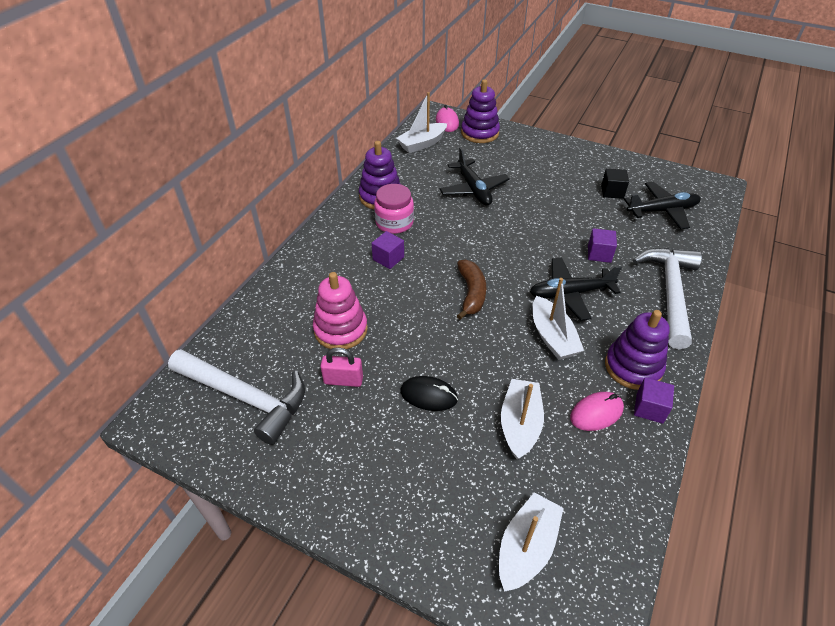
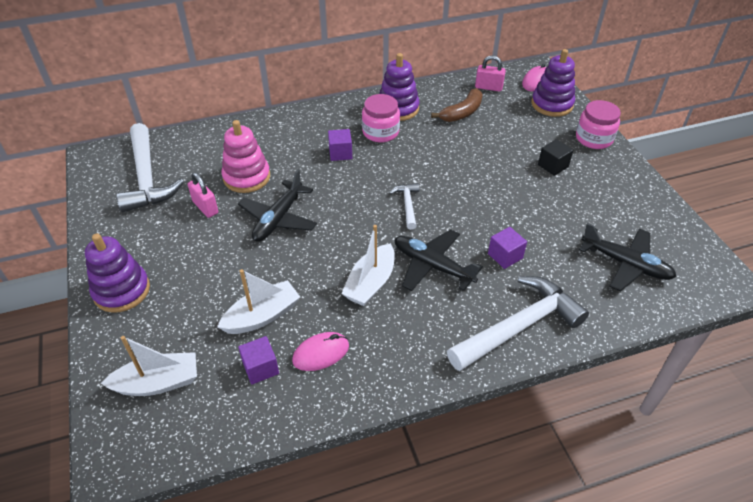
camera: 45 degrees right, 0 degrees up
(422, 144) = (488, 87): white boat -> pink padlock
(428, 395) = (237, 254): black mouse -> none
(471, 293) = (360, 214): brown banana -> brown banana (462, 112)
(473, 189) = (476, 144): black plane -> black plane (278, 219)
(493, 263) = (407, 205): none -> white hammer
(536, 142) = (594, 138): none -> pink jar
(596, 413) = (321, 353): pink mouse -> pink mouse turned 45 degrees counterclockwise
(612, 192) = (600, 219): black cube -> black cube (553, 166)
(633, 367) = (396, 349): purple stacking toy -> purple stacking toy (121, 291)
(649, 408) = (363, 384): purple cube -> purple cube (260, 368)

